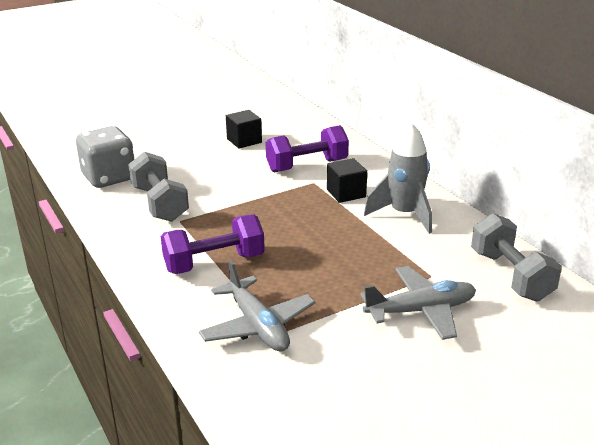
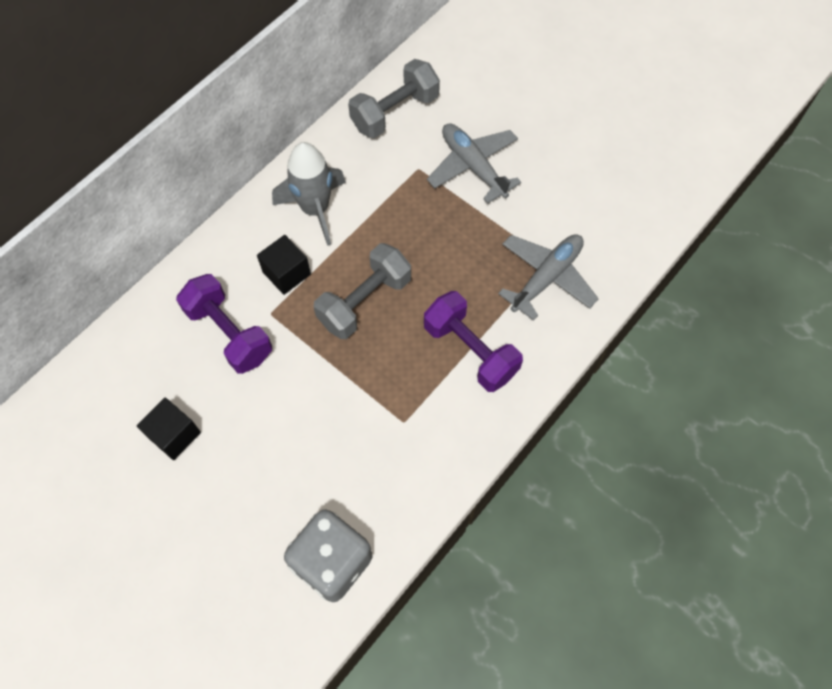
camera: 110 degrees left, 35 degrees up
(160, 204) = (375, 462): grey dumbbell -> grey dumbbell (364, 301)

